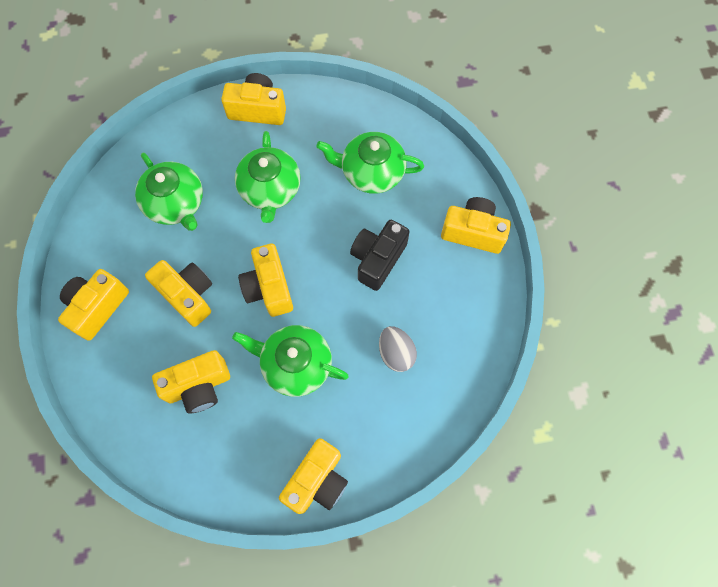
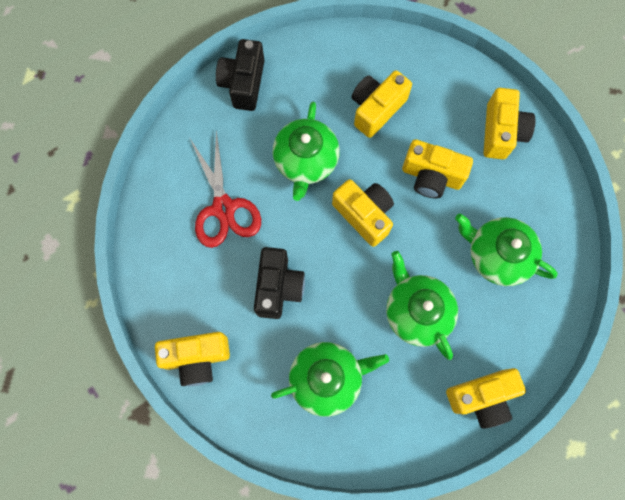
camera: 155 degrees right, 5 degrees up
(295, 364) = (306, 161): green teapot -> green teapot turned 105 degrees clockwise
(317, 480) = (243, 83): yellow camera -> black camera
(396, 353) = (223, 208): grey egg -> red scissors

